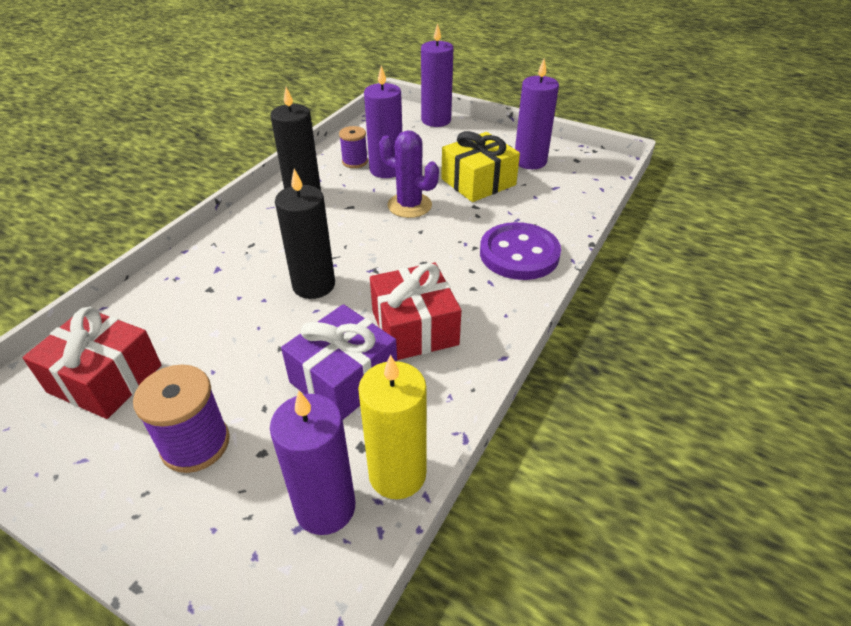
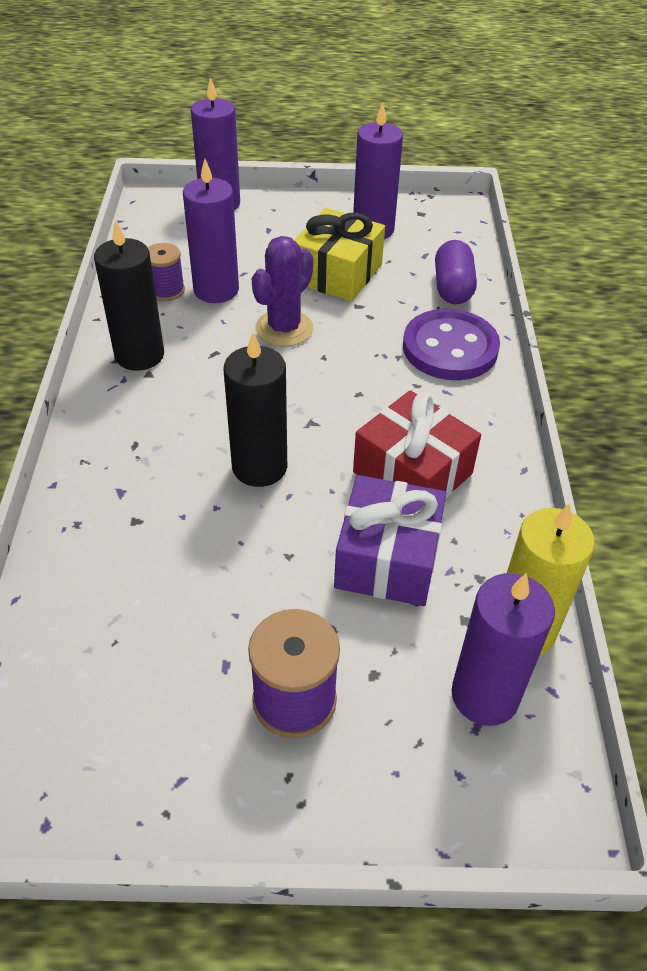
camera: 30 degrees left, 5 degrees up
(105, 379) = (112, 681): red gift -> none
(409, 205) = (284, 328): purple cactus -> purple cactus turned 60 degrees counterclockwise
(558, 214) = (452, 288): none -> purple capsule

